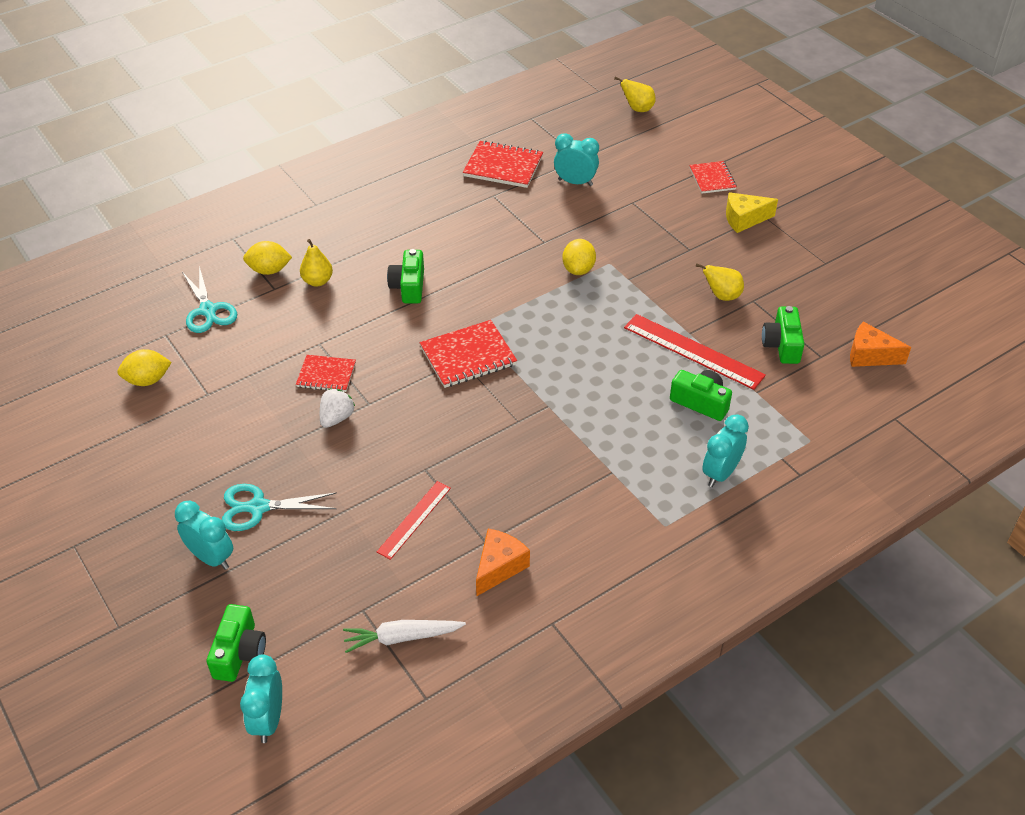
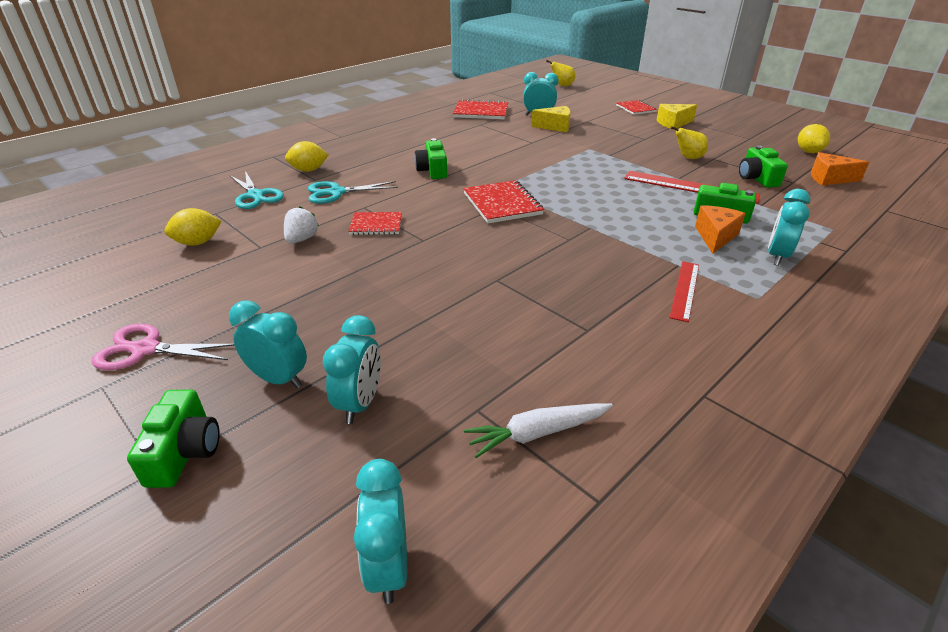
camera: 10 degrees left, 10 degrees down
(105, 511) = (146, 349): none -> pink scissors
(239, 652) = (329, 479): green camera -> green camera (184, 452)
(258, 507) = (328, 327): turquoise scissors -> turquoise scissors (336, 192)
(272, 591) = (360, 403): none -> turquoise clock
(317, 281) = (353, 173): yellow pear -> none
(336, 418) = (395, 252): white strawberry -> white strawberry (301, 239)
(414, 519) = (503, 319): red ruler -> red ruler (684, 290)
(468, 356) = (502, 204): red notebook -> red notebook turned 75 degrees counterclockwise
(499, 567) = (614, 350): orange cheese -> orange cheese (715, 237)
(578, 269) = (567, 153): yellow lemon -> yellow lemon (808, 151)
(587, 211) = (555, 127): none -> yellow cheese

